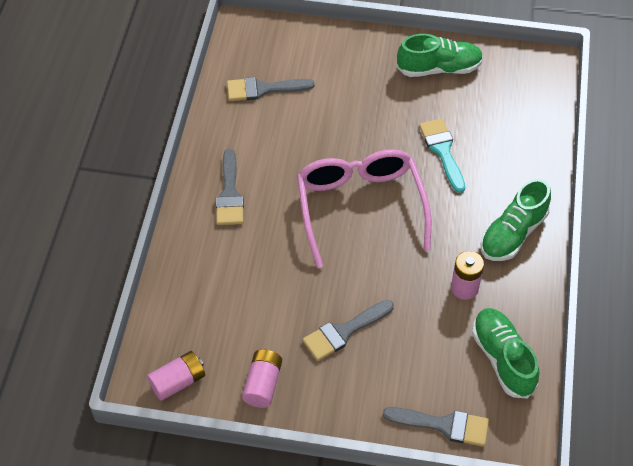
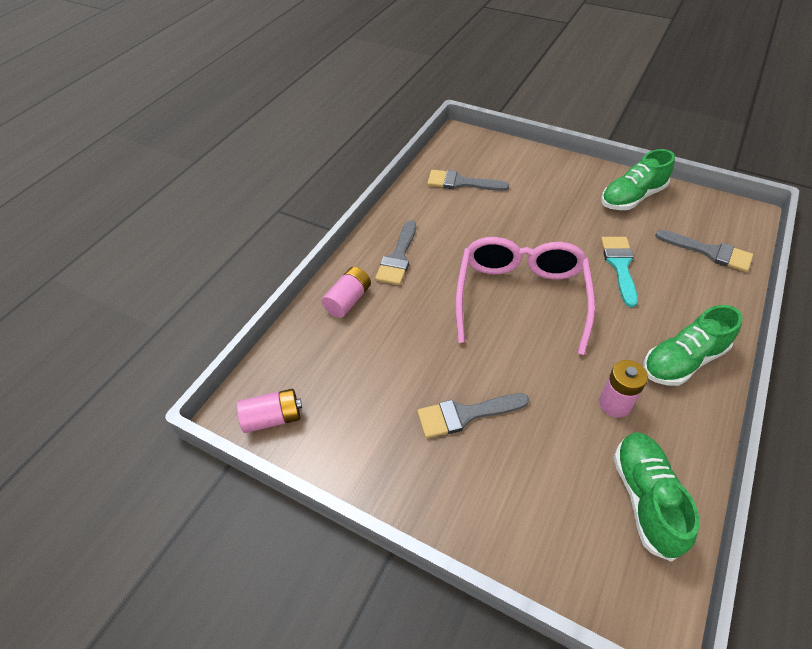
camera: 20 degrees right, 5 degrees down
(263, 384) = (358, 447): pink battery -> pink battery (348, 300)
(439, 68) = (632, 197): green shoe -> green shoe turned 135 degrees clockwise
(444, 425) = (552, 561): grey brush -> grey brush (709, 252)

